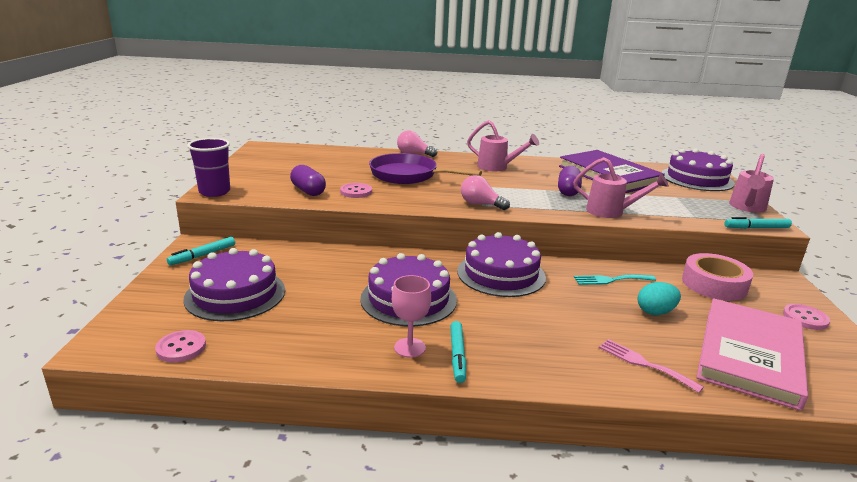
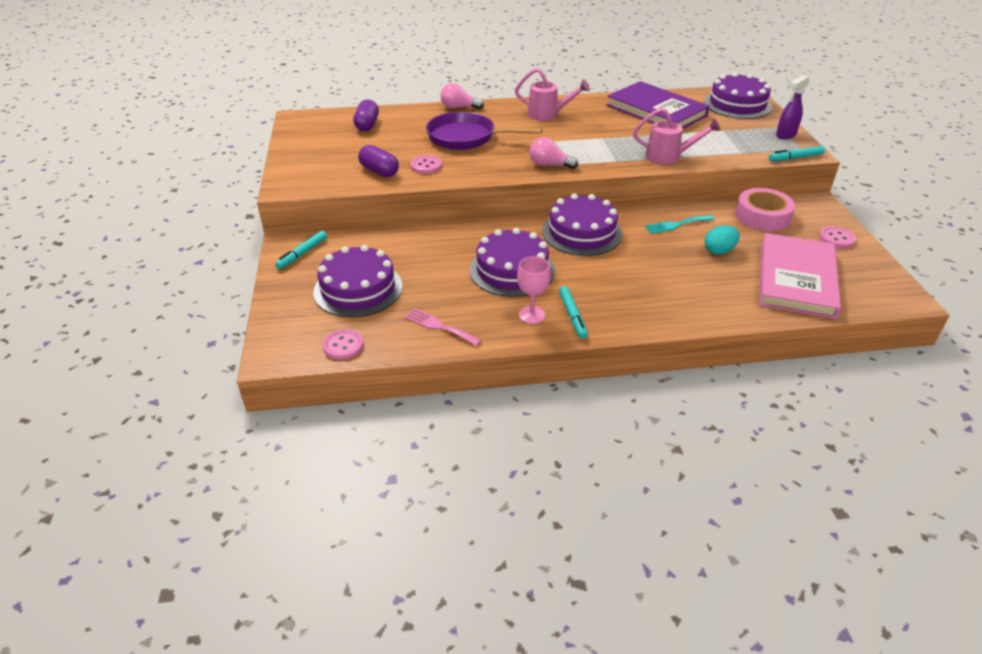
camera: 10 degrees left, 15 degrees up
(214, 192) = (288, 185): purple cup -> none
(568, 191) = (624, 137): purple capsule -> purple capsule (367, 125)
(644, 363) = (718, 299): pink fork -> pink fork (439, 326)
(747, 208) = (785, 135): pink watering can -> purple spray bottle

